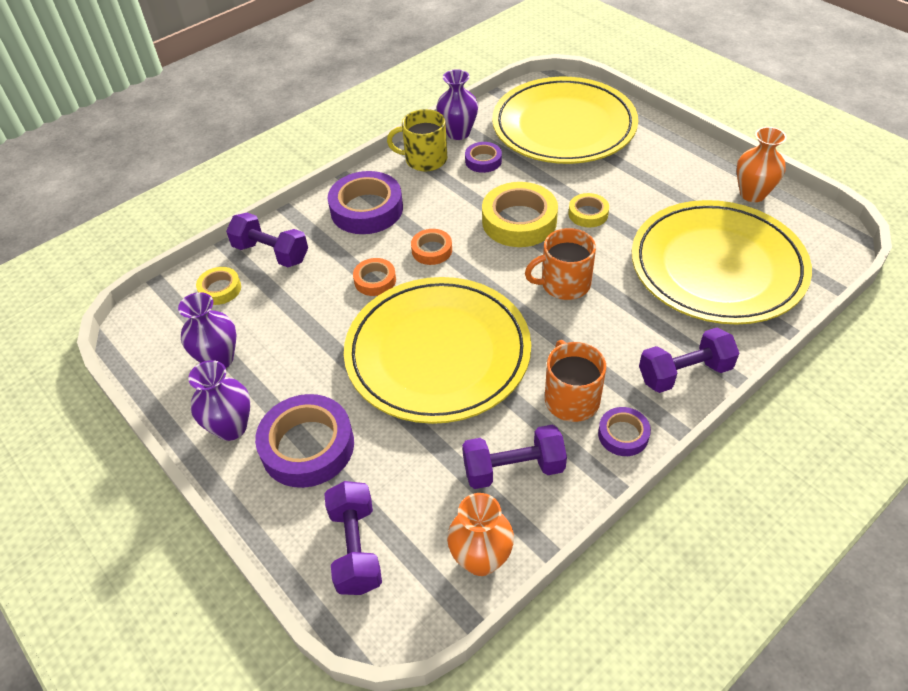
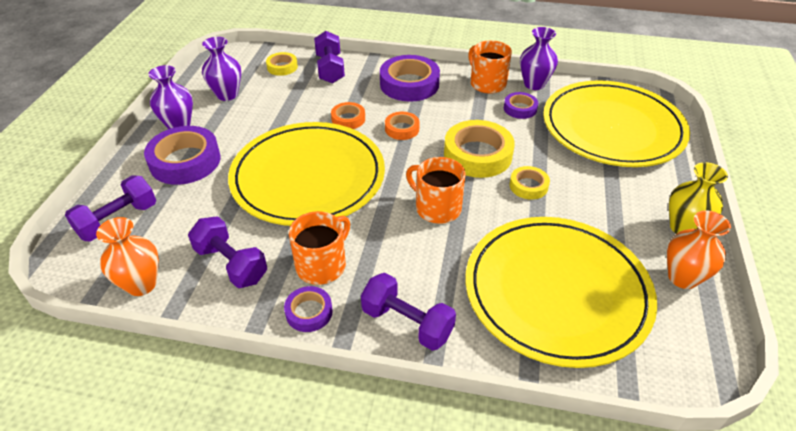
camera: 50 degrees right, 5 degrees down
(425, 159) = (487, 83): yellow mug -> orange mug
(705, 162) = (683, 227): none -> yellow vase

